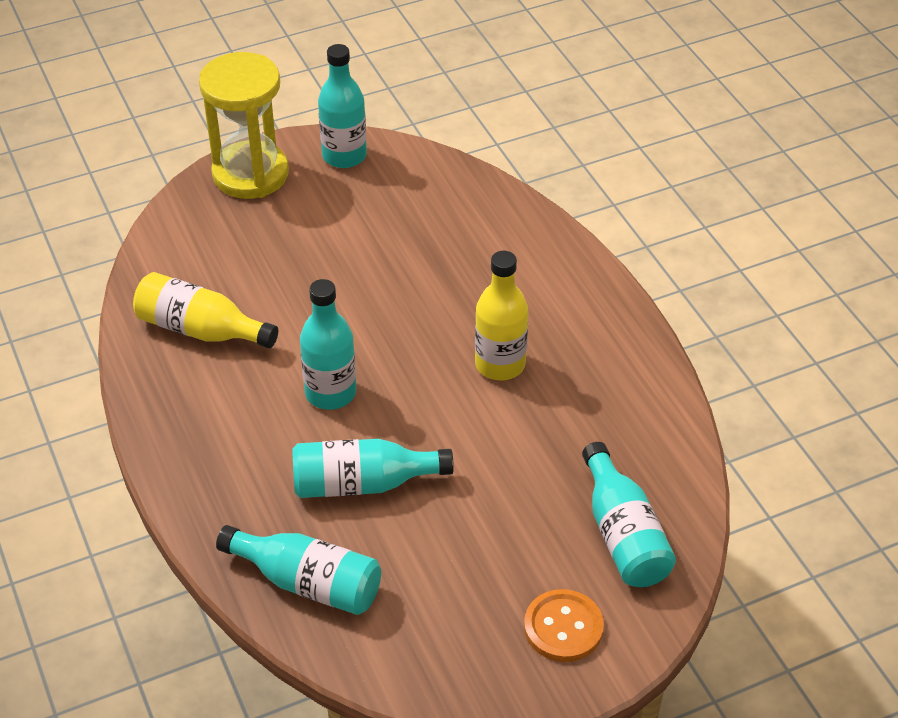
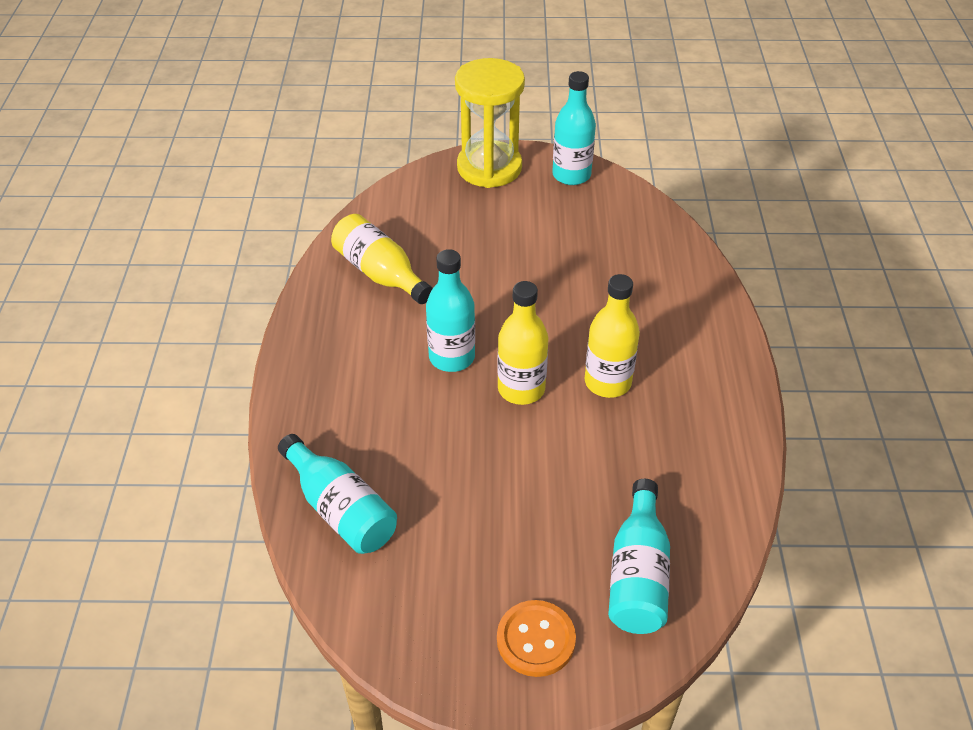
camera: 25 degrees right, 0 degrees up
(362, 483) = (433, 441): turquoise bottle -> none
(419, 400) = (521, 389): none -> yellow bottle

